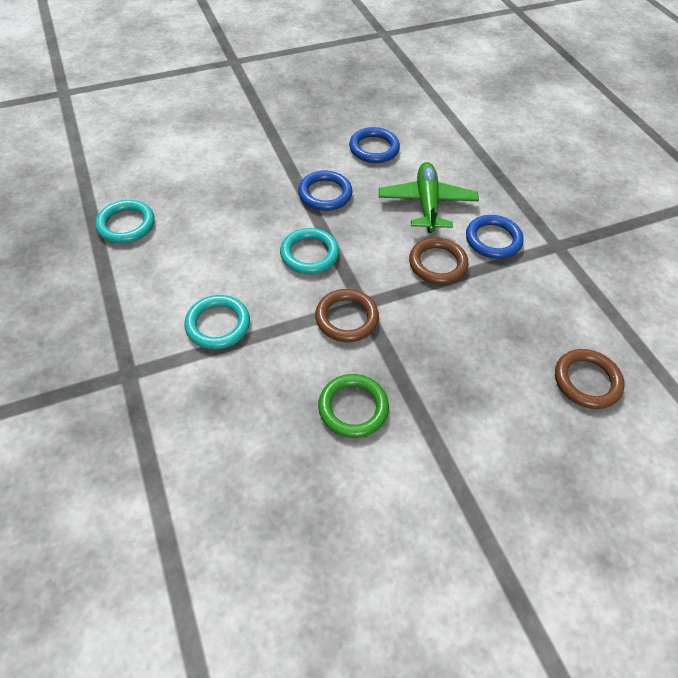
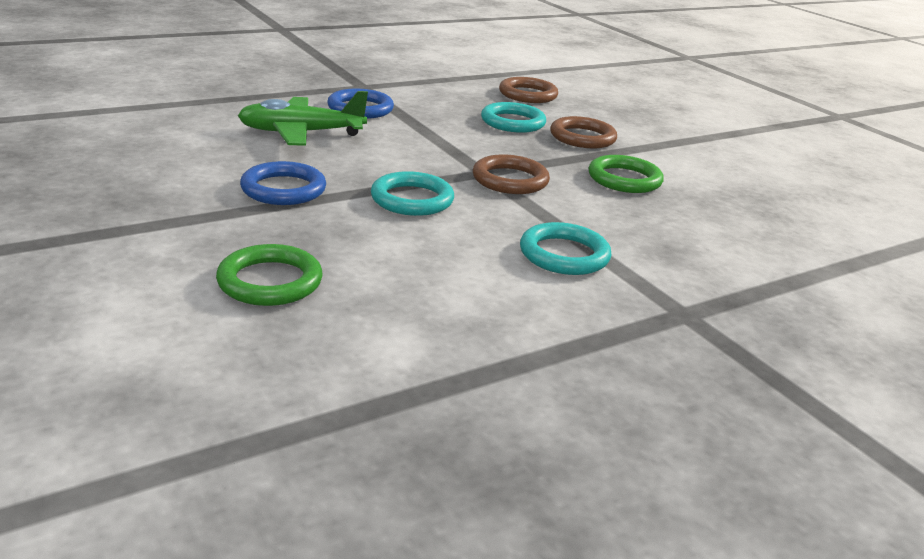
camera: 100 degrees left, 25 degrees down
(126, 225) = (384, 359): turquoise ring -> turquoise ring (513, 122)
(209, 188) = (270, 281): none -> green ring
(374, 148) = (175, 156): blue ring -> none
(437, 264) = (406, 134): brown ring -> brown ring (582, 137)

